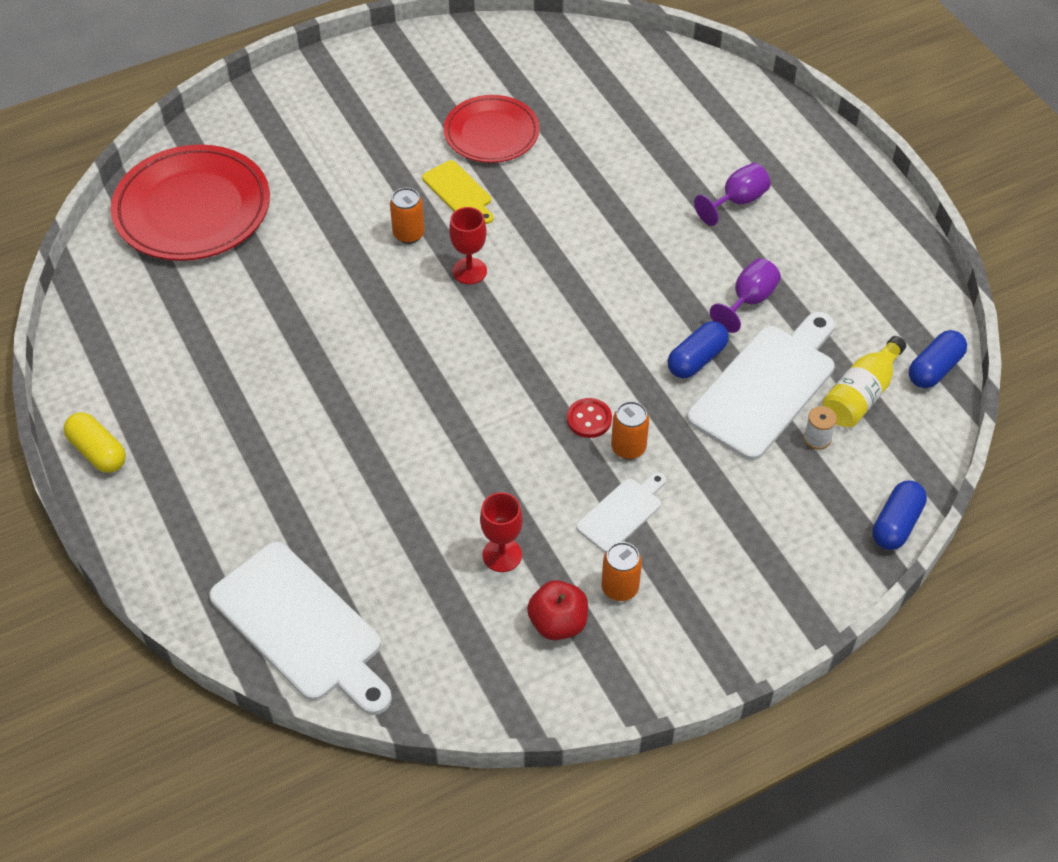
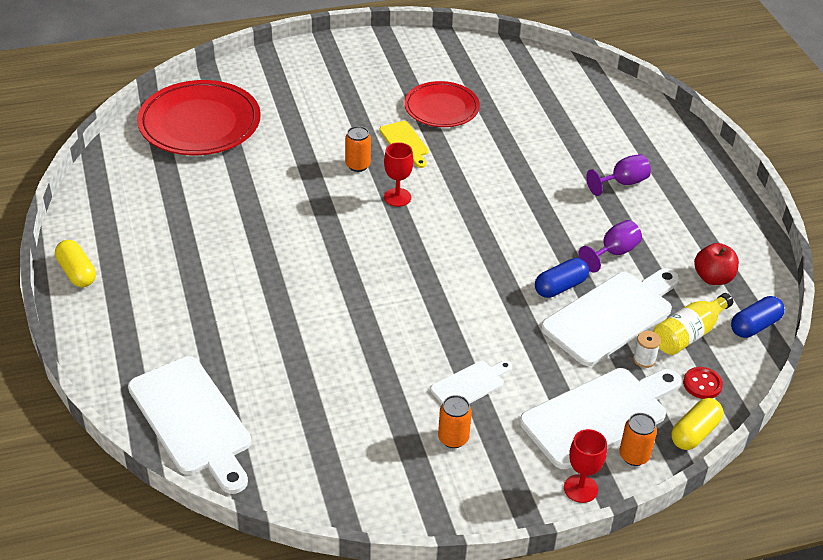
camera: 10 degrees right, 10 degrees down
(502, 555) = (365, 398): red goblet -> red goblet (580, 488)
(558, 623) = (396, 455): red apple -> red apple (713, 278)
(589, 419) = (462, 314): red button -> red button (702, 384)
(628, 448) = (488, 340): orange can -> orange can (634, 456)
(781, 523) = (599, 415): none -> white cutting board
(896, 524) = (695, 433): blue capsule -> yellow capsule

